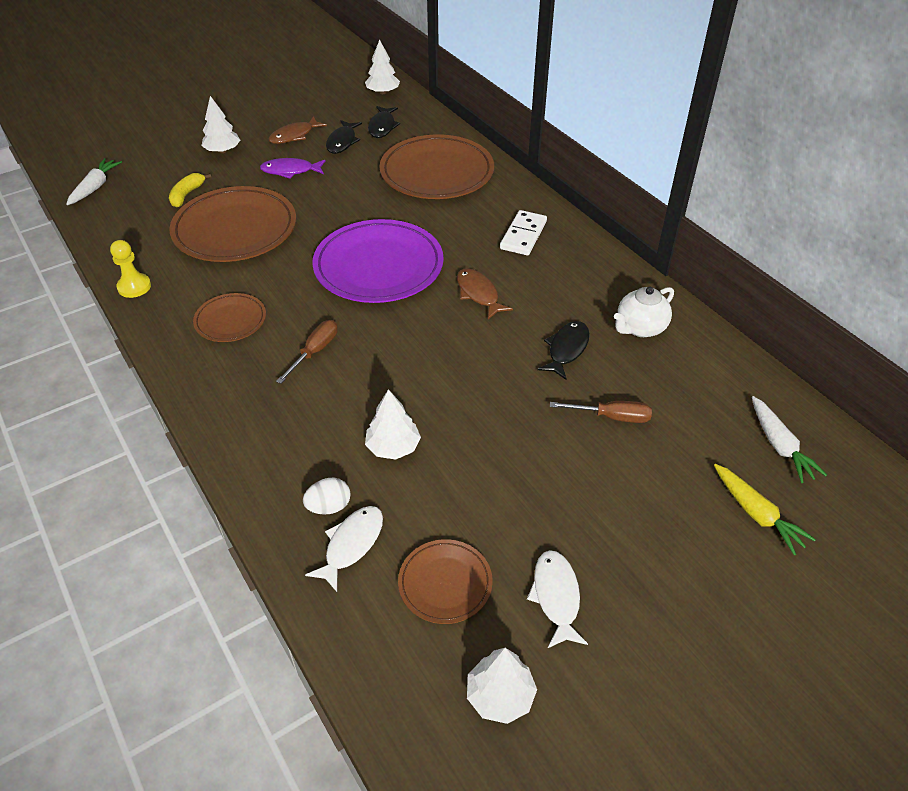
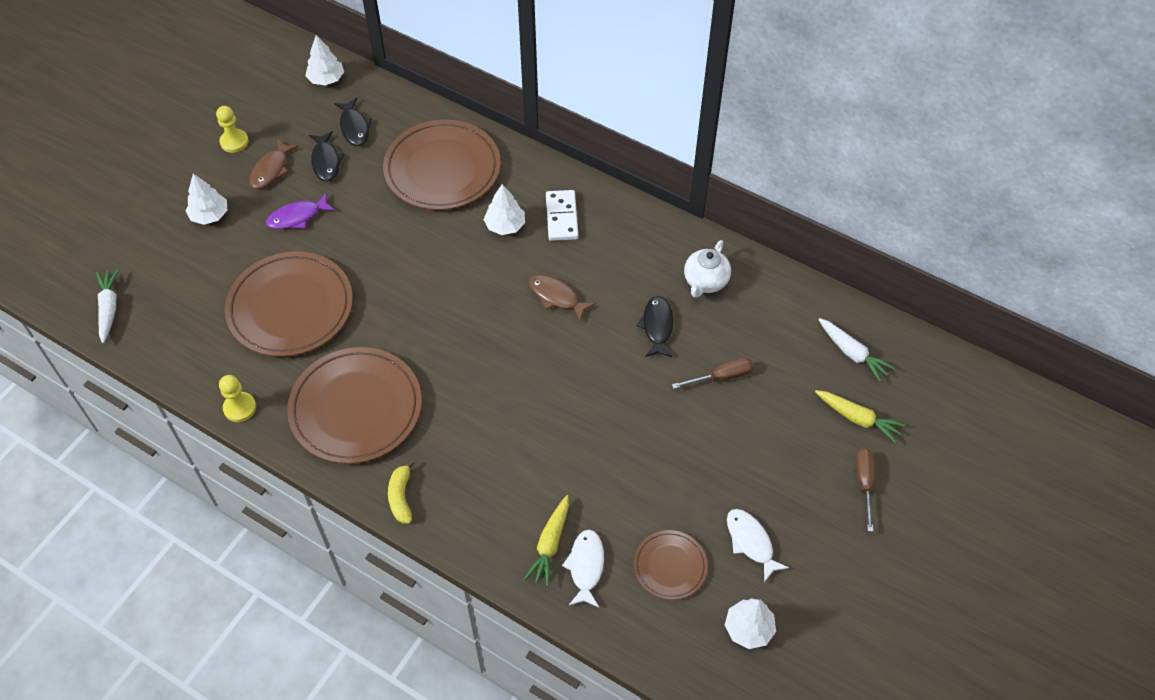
camera: 25 degrees left, 10 degrees up
(187, 195) = (212, 284): yellow banana -> yellow banana (401, 497)
(230, 320) = (356, 408): brown plate -> brown plate, size x1.94
(280, 111) = (234, 142): none -> yellow pawn
(315, 351) = (451, 410): brown screwdriver -> brown screwdriver (864, 483)
(329, 507) = (550, 544): white egg -> yellow carrot
(378, 266) = (452, 300): purple plate -> none
(393, 447) = (569, 473): white tree -> white tree (505, 225)

